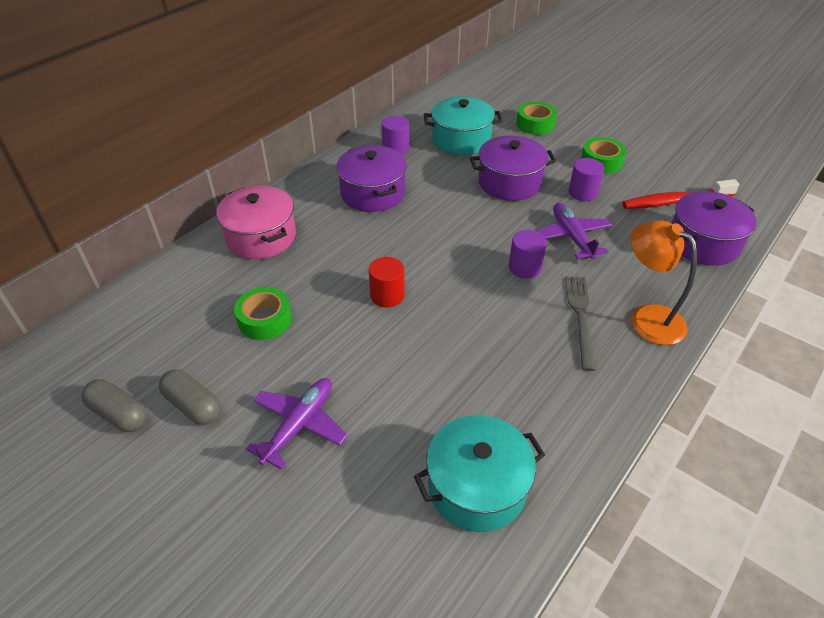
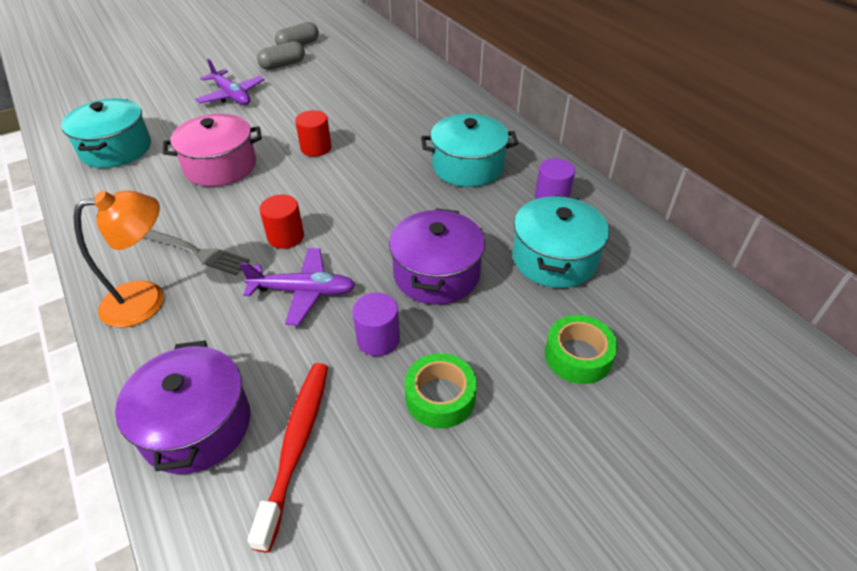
camera: 110 degrees right, 0 degrees up
(261, 237) = (434, 100): pink pot -> pink pot (220, 166)
(265, 320) = (335, 93): green tape -> none
(372, 193) = (468, 166): purple pot -> turquoise pot
(524, 267) = (286, 237): purple cylinder -> red cylinder

